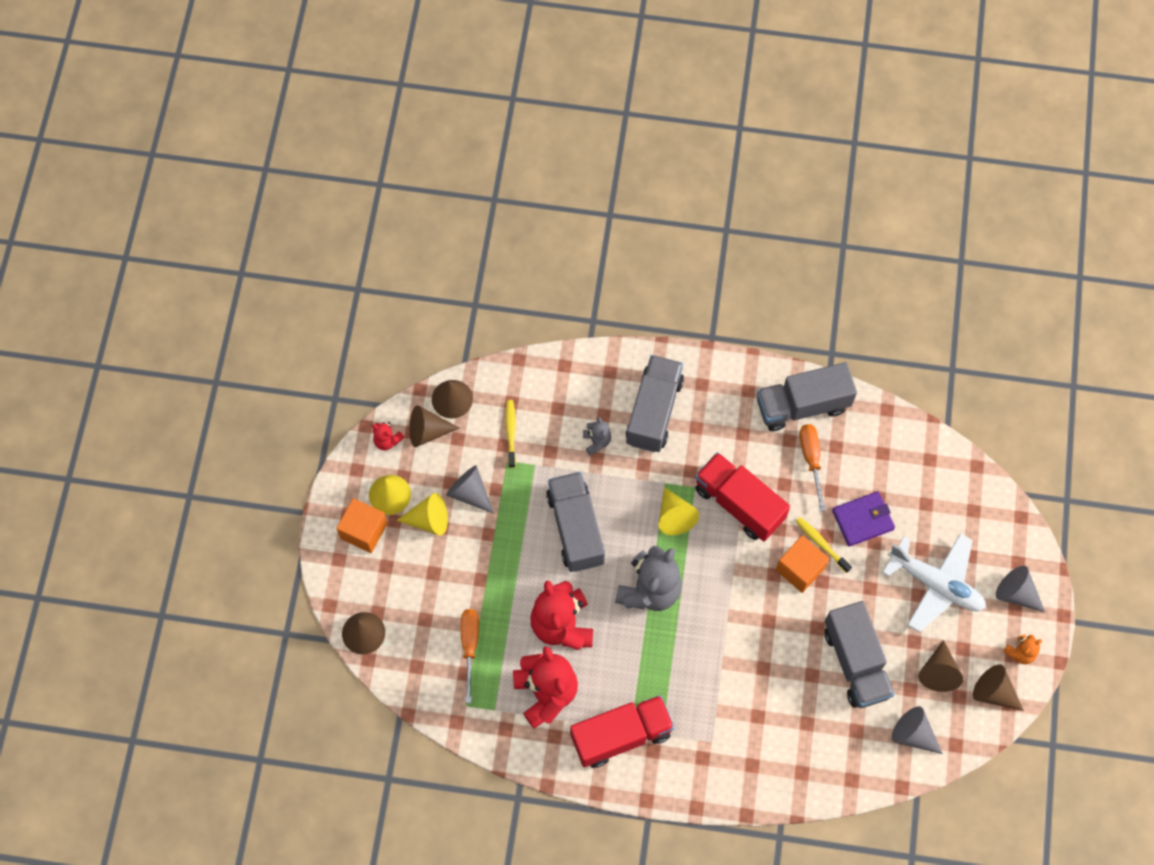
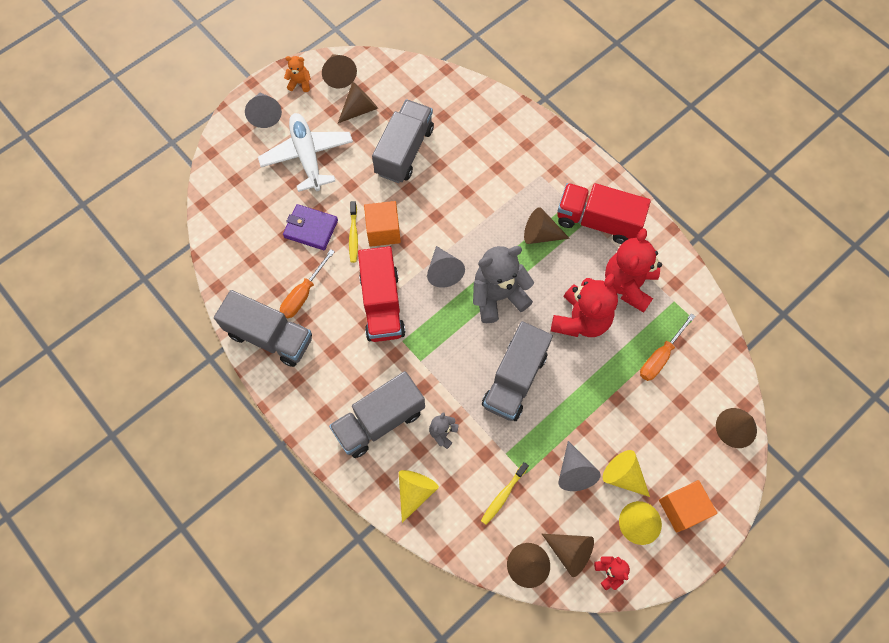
camera: 140 degrees left, 0 degrees up
(661, 679) = (540, 234): none -> brown cone
(674, 516) = (435, 331): yellow cone -> yellow cone (415, 492)
(913, 734) = (410, 89): grey cone -> grey cone (443, 271)

